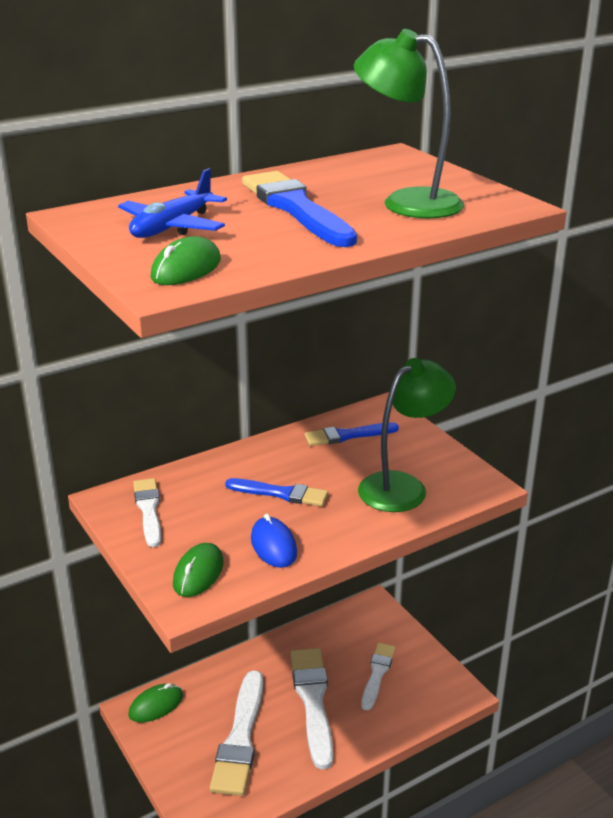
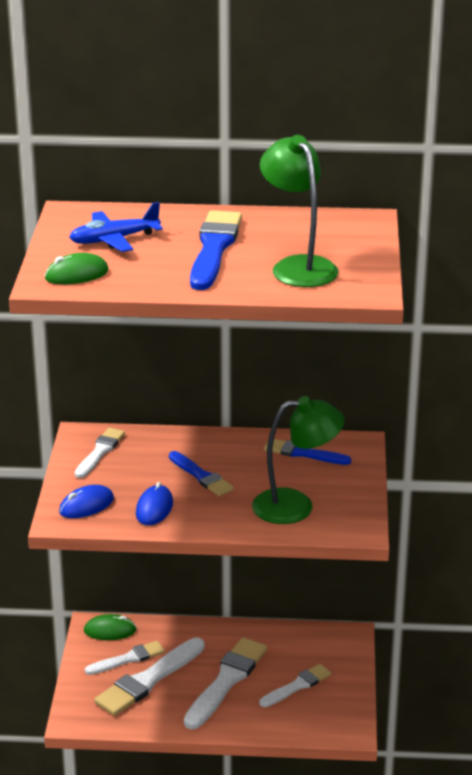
camera: 35 degrees right, 0 degrees up
(198, 573) = (86, 505): green mouse -> blue mouse
(200, 726) = (128, 659): none -> white brush

